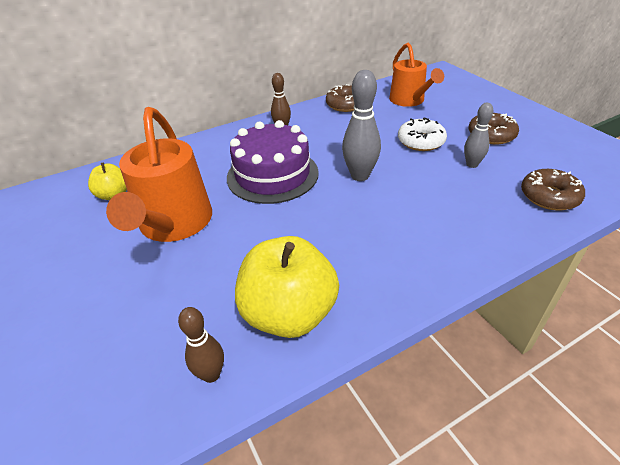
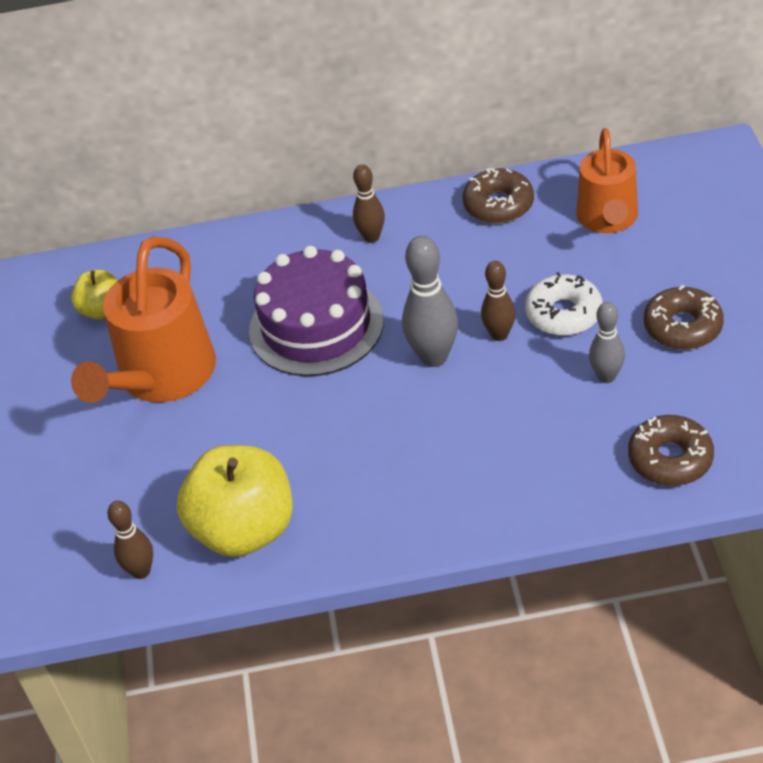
camera: 25 degrees right, 5 degrees up
(391, 157) = (499, 335): none -> brown bowling pin

